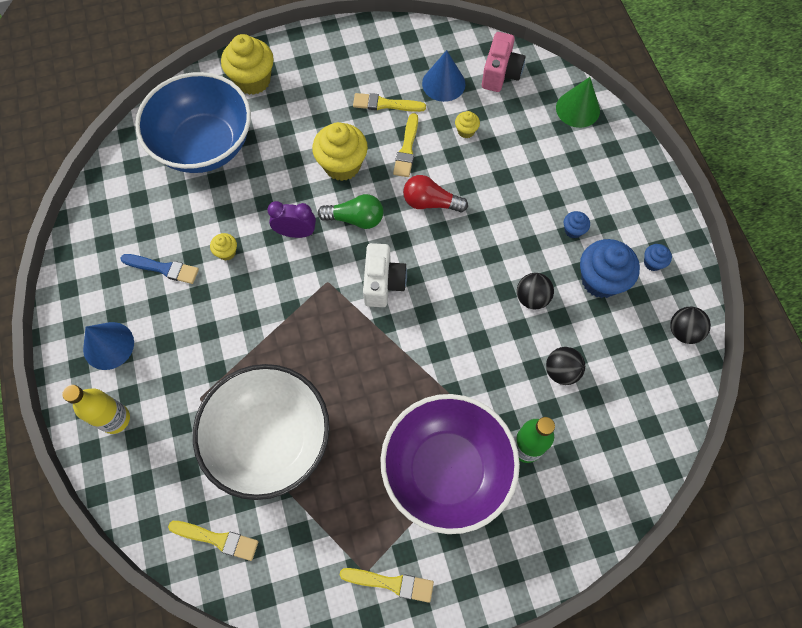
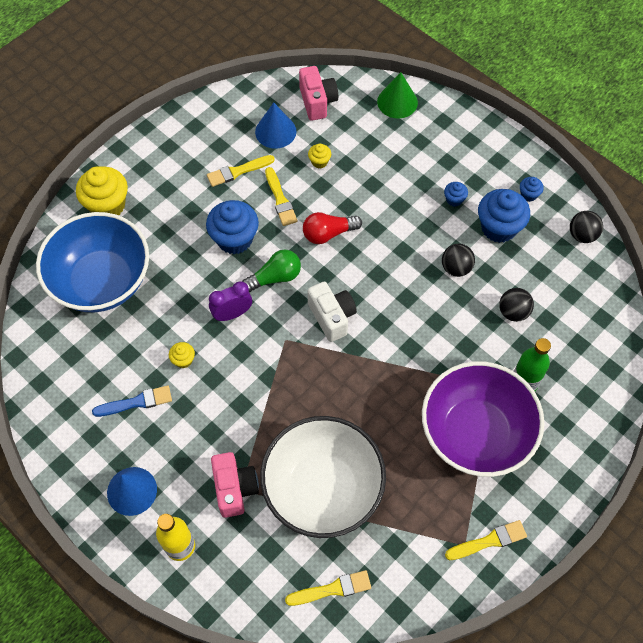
camera: 30 degrees left, 5 degrees down
(194, 394) = (235, 489): none -> pink camera
(342, 165) = (234, 239): yellow cupcake -> blue cupcake

